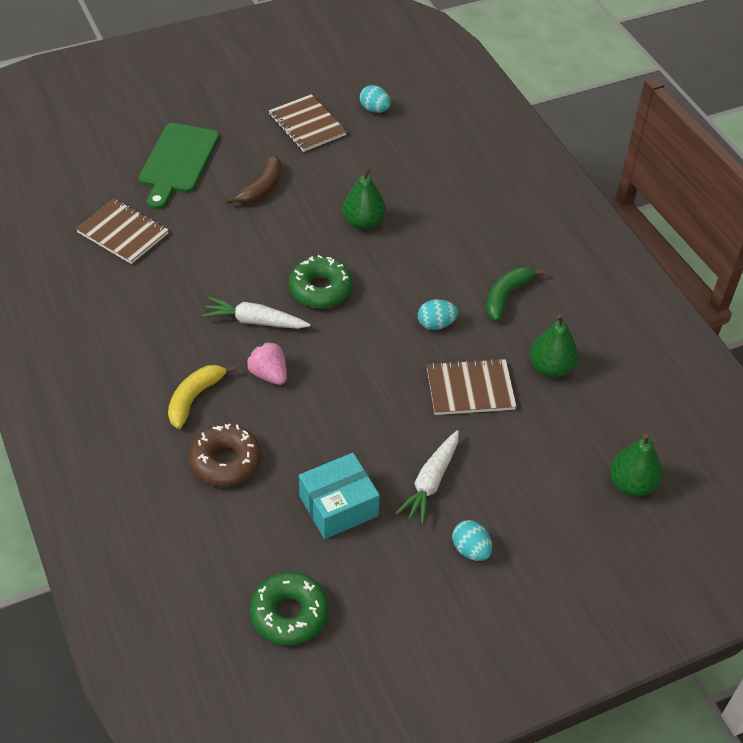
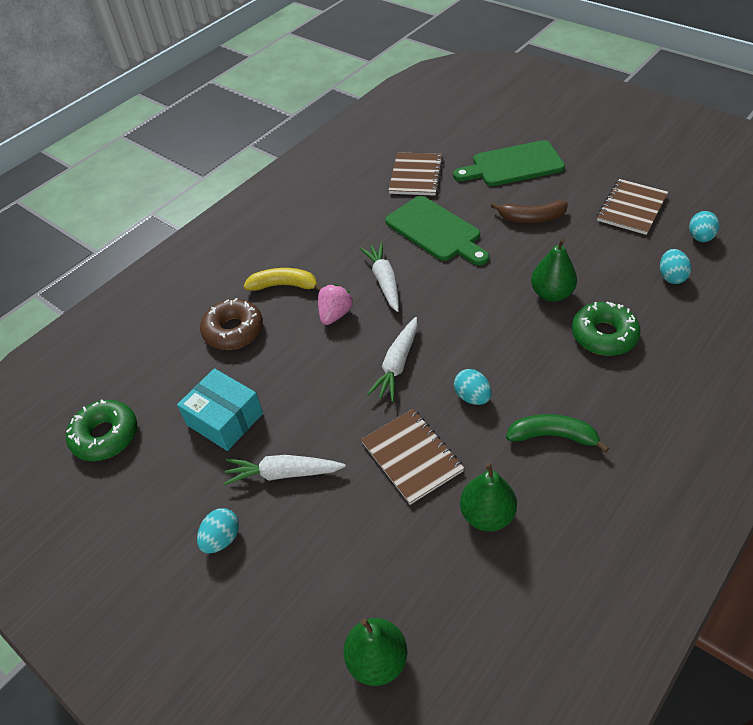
camera: 70 degrees right, 0 degrees up
(219, 256) = (436, 231): none -> green cutting board
(320, 289) = (450, 302): green donut -> green donut (603, 335)
(365, 356) = (397, 364): none -> white carrot
(402, 148) = (671, 276): none -> turquoise egg

